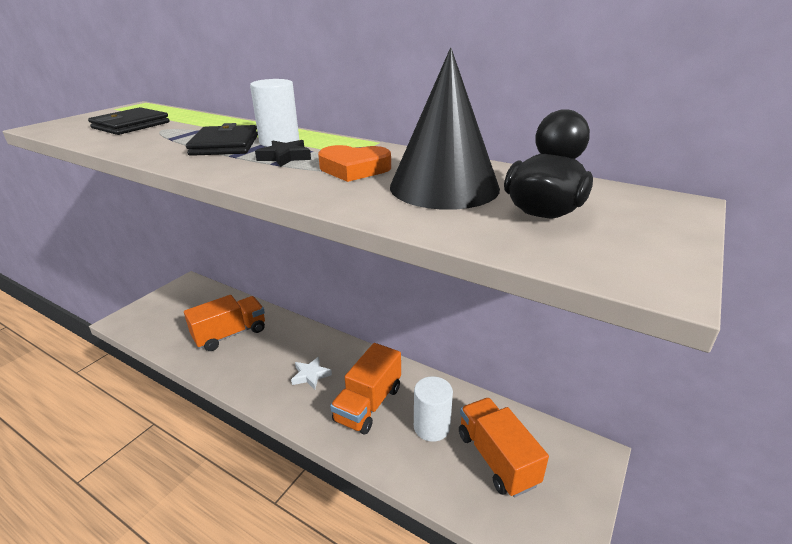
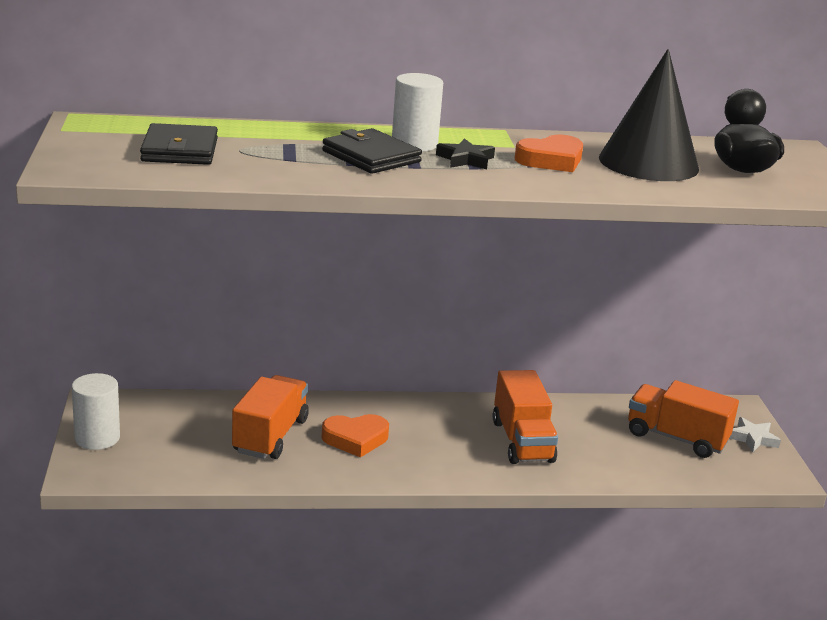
camera: 40 degrees left, 5 degrees down
(269, 356) = (355, 439): none -> orange heart
(311, 375) = (430, 439): white star -> white star (752, 438)
(431, 427) = (600, 437): white cylinder -> white cylinder (97, 438)

